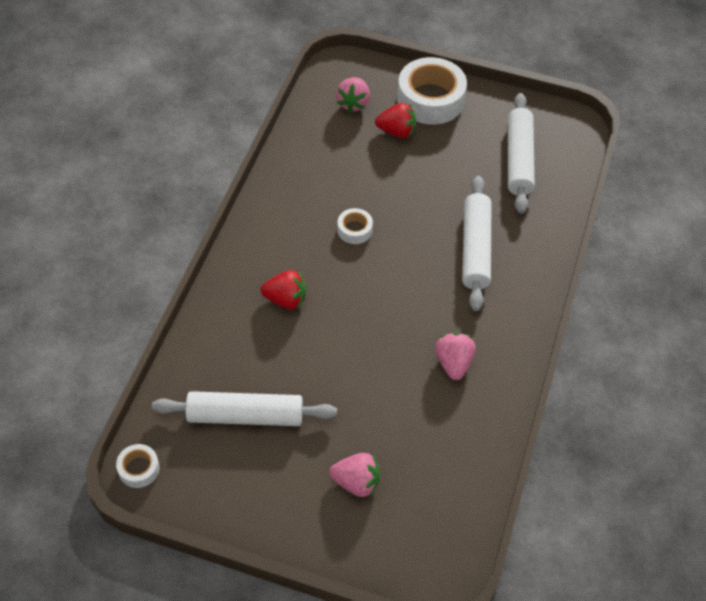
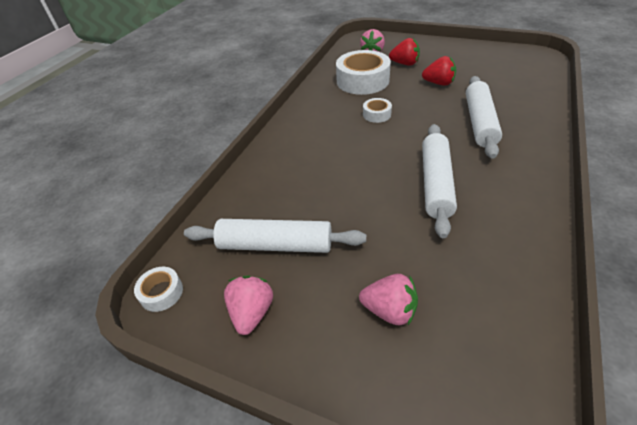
camera: 10 degrees right, 10 degrees down
(285, 300) = (319, 158): red strawberry -> red strawberry (438, 83)
(430, 99) = (427, 48): white tape -> white tape (362, 81)
(453, 363) = (478, 201): pink strawberry -> pink strawberry (252, 312)
(518, 159) = (501, 73): white rolling pin -> white rolling pin (435, 183)

